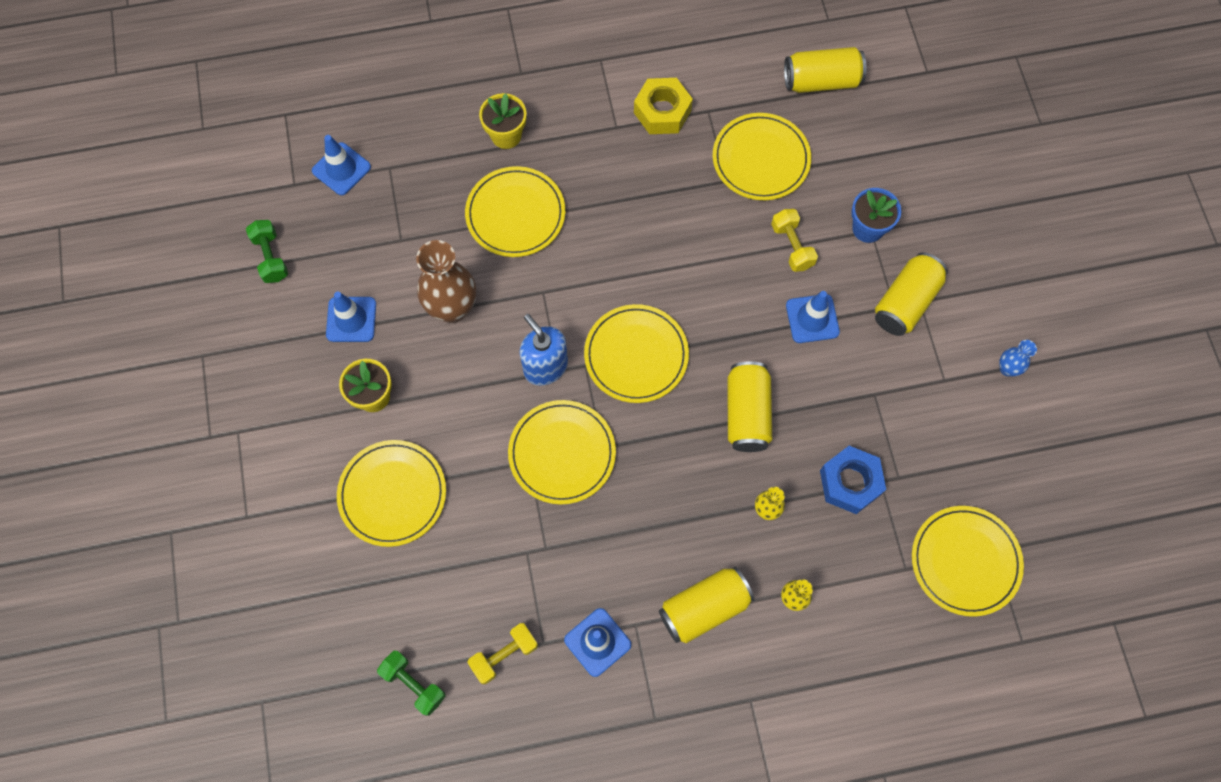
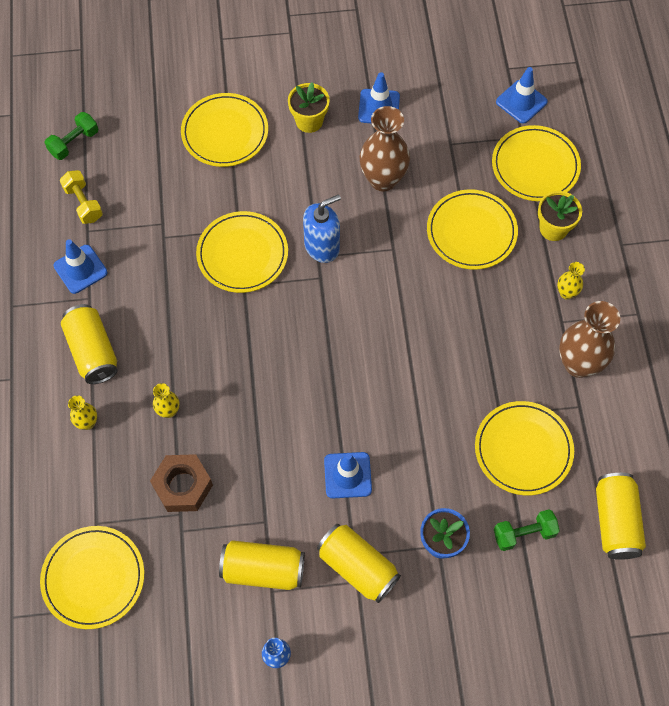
camera: 95 degrees right, 5 degrees down
(271, 257) = (439, 52): green dumbbell -> green dumbbell (524, 533)
(583, 123) = (566, 293): none -> yellow vase
(636, 355) = (325, 319): yellow plate -> yellow plate (535, 166)
(662, 112) = (578, 364): yellow nut -> brown vase
(747, 413) = (260, 405): yellow can -> yellow can (263, 570)
(792, 246) = (425, 466): yellow dumbbell -> none
(850, 483) = (183, 486): blue nut -> brown nut

